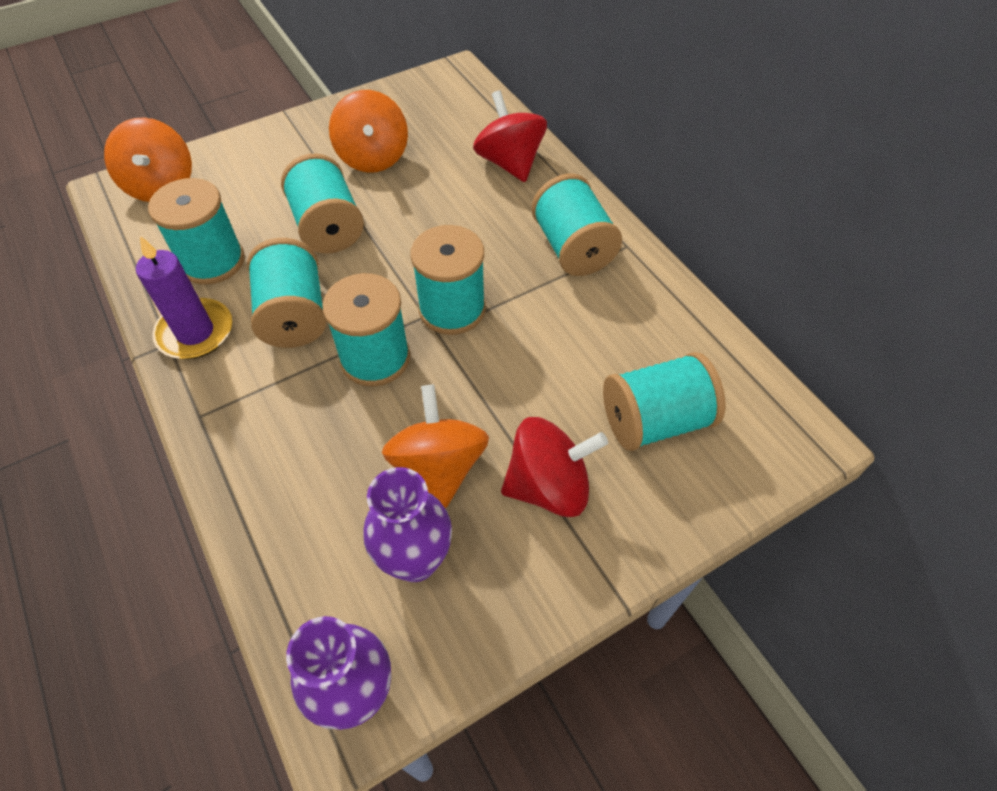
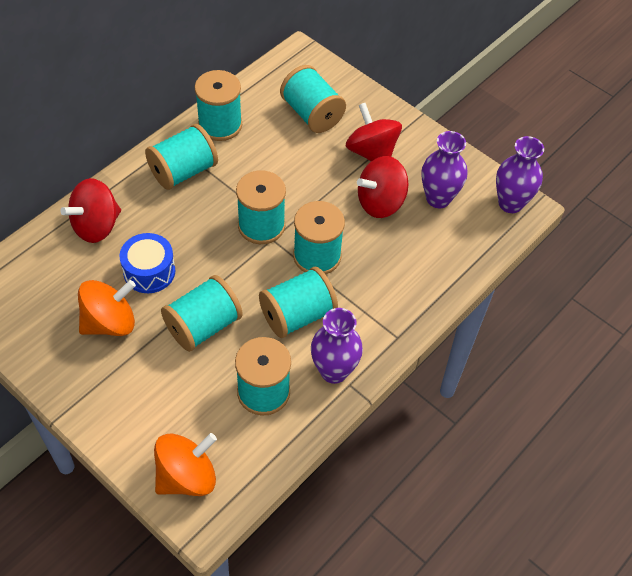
camera: 110 degrees left, 0 degrees up
(195, 332) = (334, 371): purple candle -> purple vase
(426, 195) = (149, 271): none -> blue drum
(439, 467) = (380, 202): orange spinning top -> red spinning top
(652, 301) = (220, 125): none -> turquoise spool

